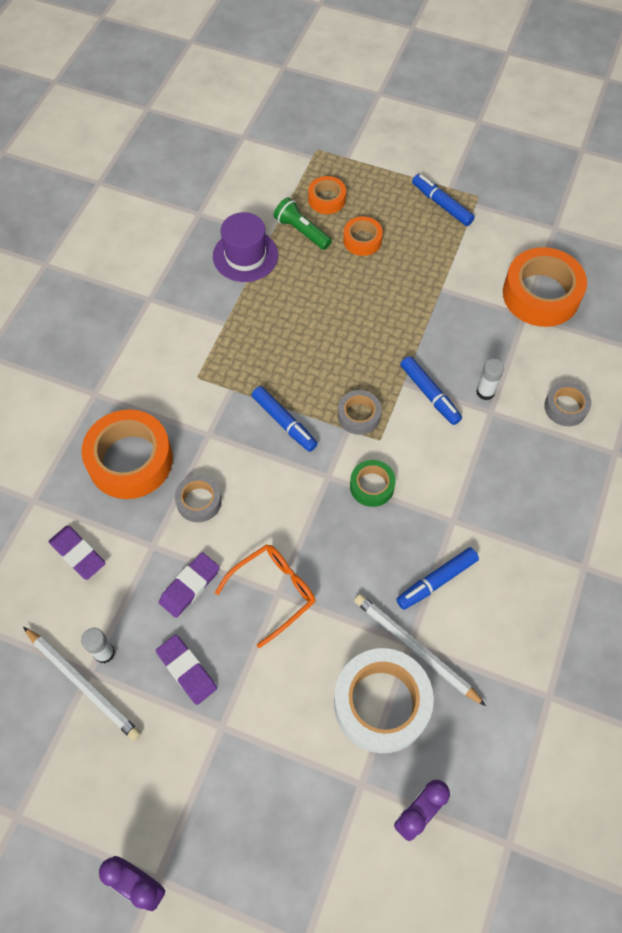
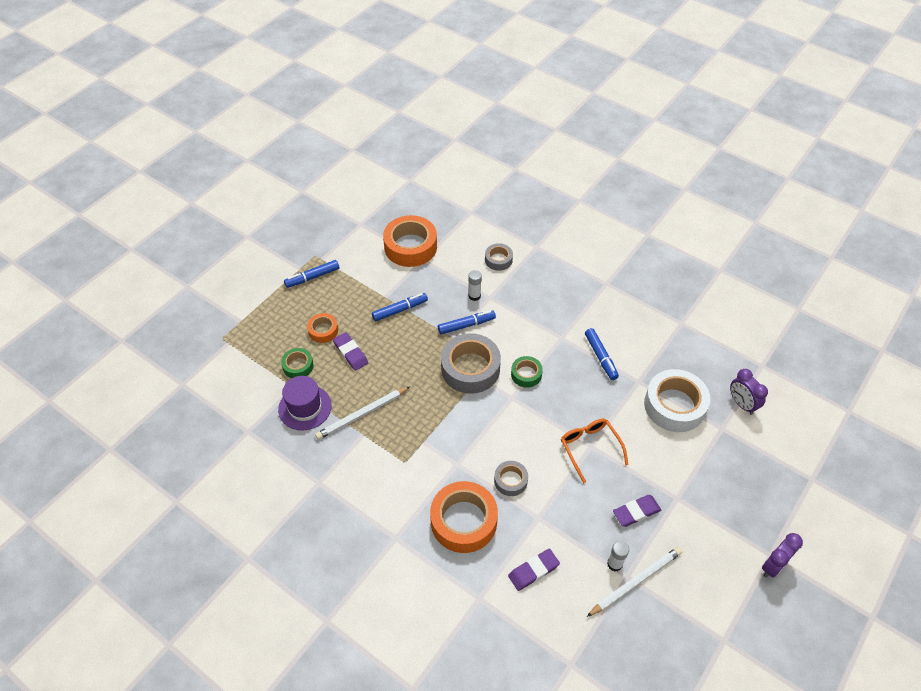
camera: 75 degrees left, 10 degrees down
(189, 586) = (575, 499): purple eraser -> purple eraser (350, 353)
(284, 422) = (462, 414): blue marker -> blue marker (400, 310)
(301, 231) = (298, 366): green flashlight -> green tape
(327, 199) = (275, 343): orange tape -> none
(359, 415) = (470, 368): grey tape -> grey tape, size x1.92
(415, 649) = (642, 379): white pencil -> white pencil (362, 414)

